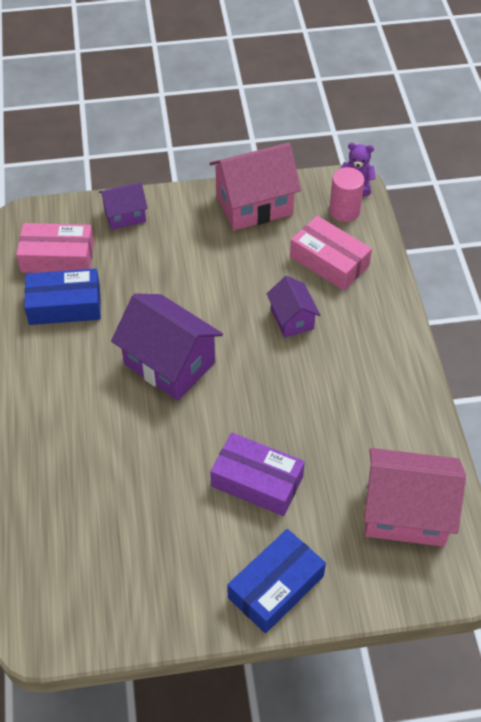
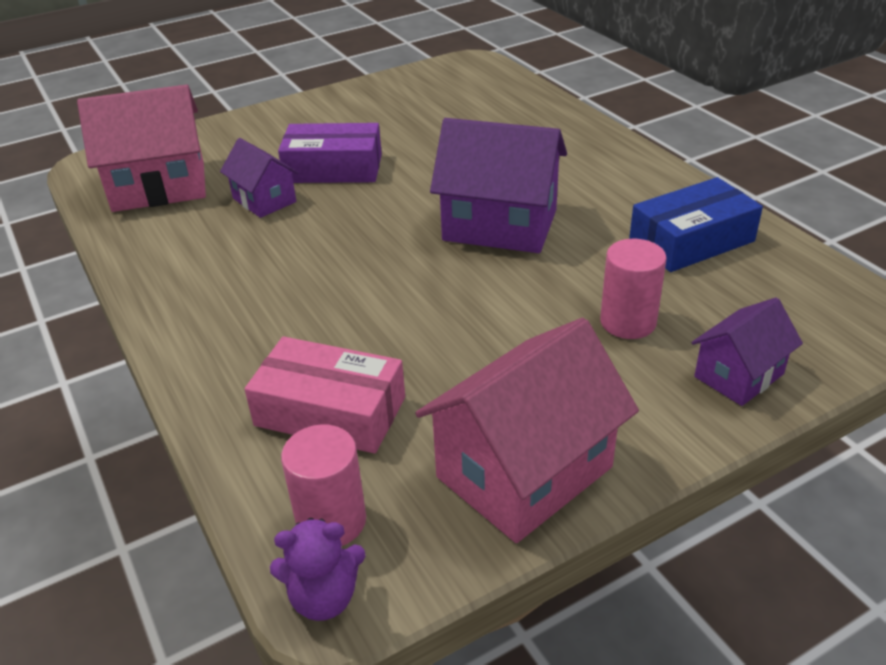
camera: 160 degrees right, 15 degrees down
(57, 257) = (769, 287): pink box -> none
(150, 262) = (628, 322): none -> pink cylinder
(276, 587) = (284, 120): blue box -> none
(292, 319) = (360, 313): purple house -> purple house (264, 200)

